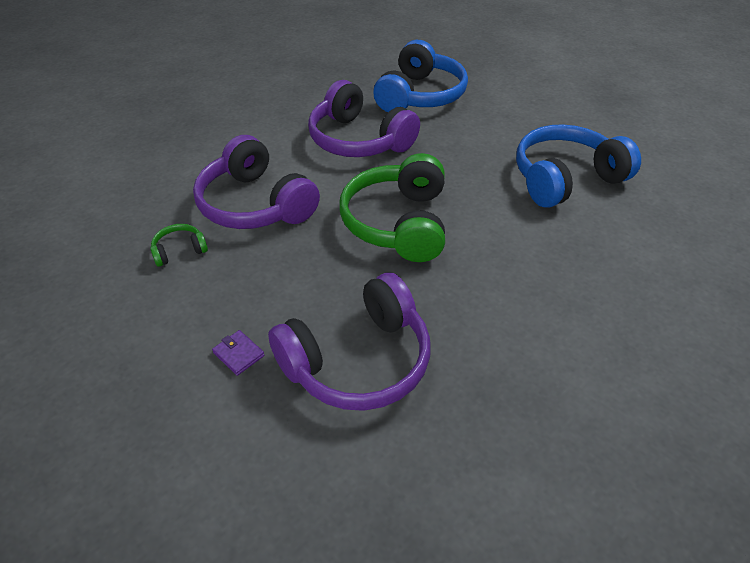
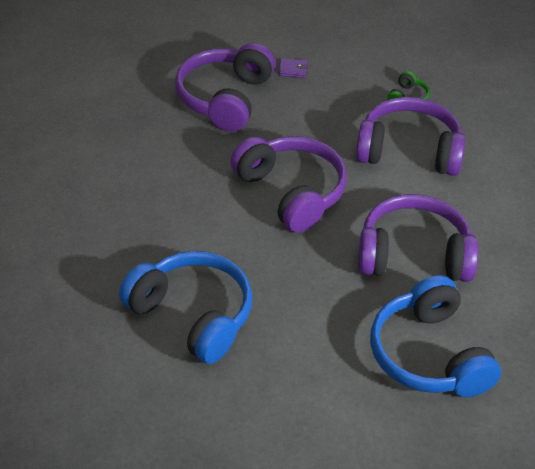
camera: 140 degrees right, 0 degrees up
(398, 223) = (292, 192): green headphones -> purple headphones
(565, 178) = (193, 315): blue headphones -> blue headphones turned 75 degrees counterclockwise

